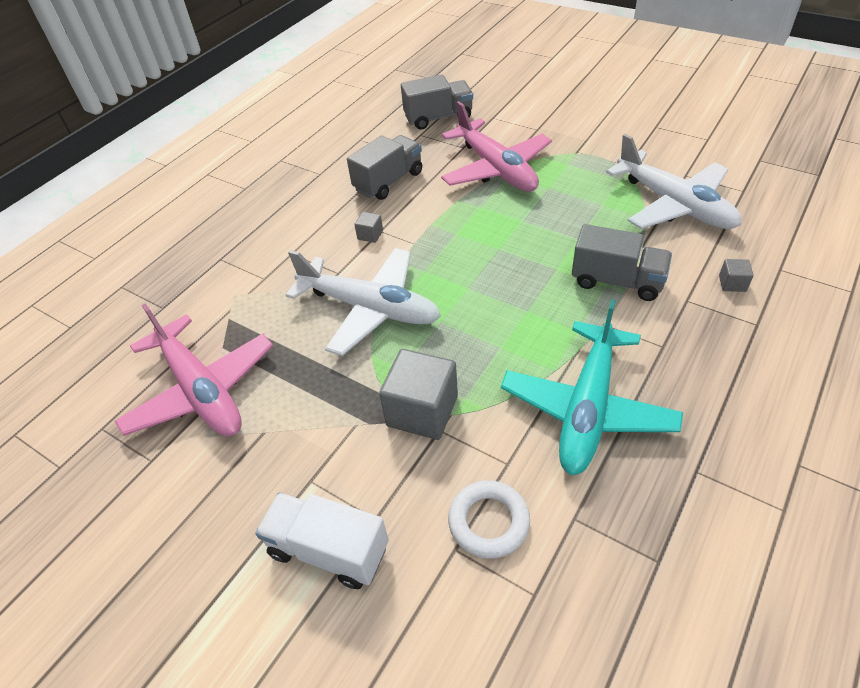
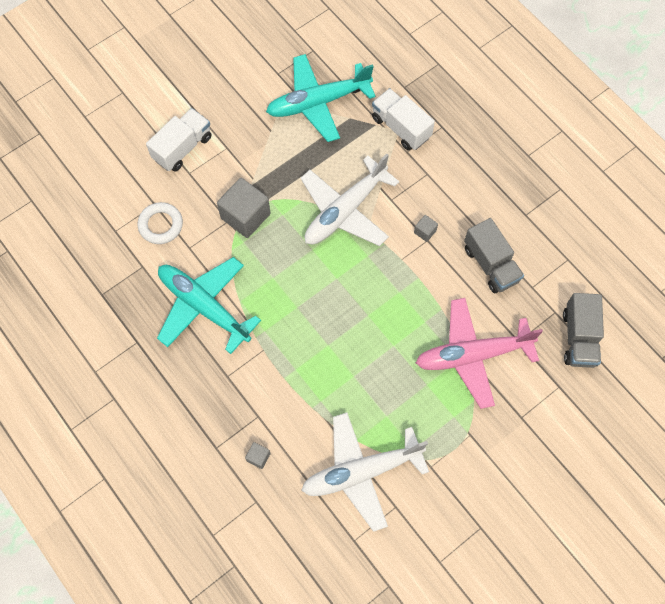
camera: 105 degrees right, 20 degrees up
(201, 390) = (318, 102): pink plane -> turquoise plane
(228, 293) = (400, 127): none -> white truck
(617, 281) = (297, 380): grey truck -> none

